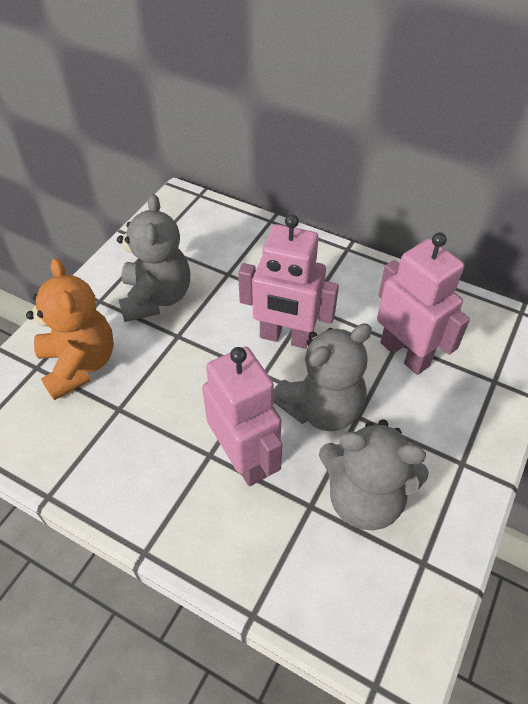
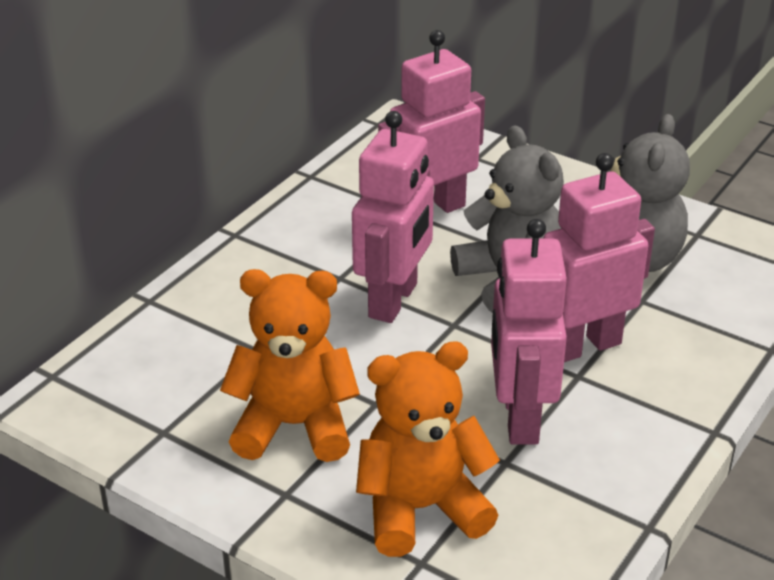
camera: 85 degrees left, 15 degrees down
(156, 298) = (294, 426): grey teddy bear -> orange teddy bear
(162, 416) = (519, 418): none -> pink robot

